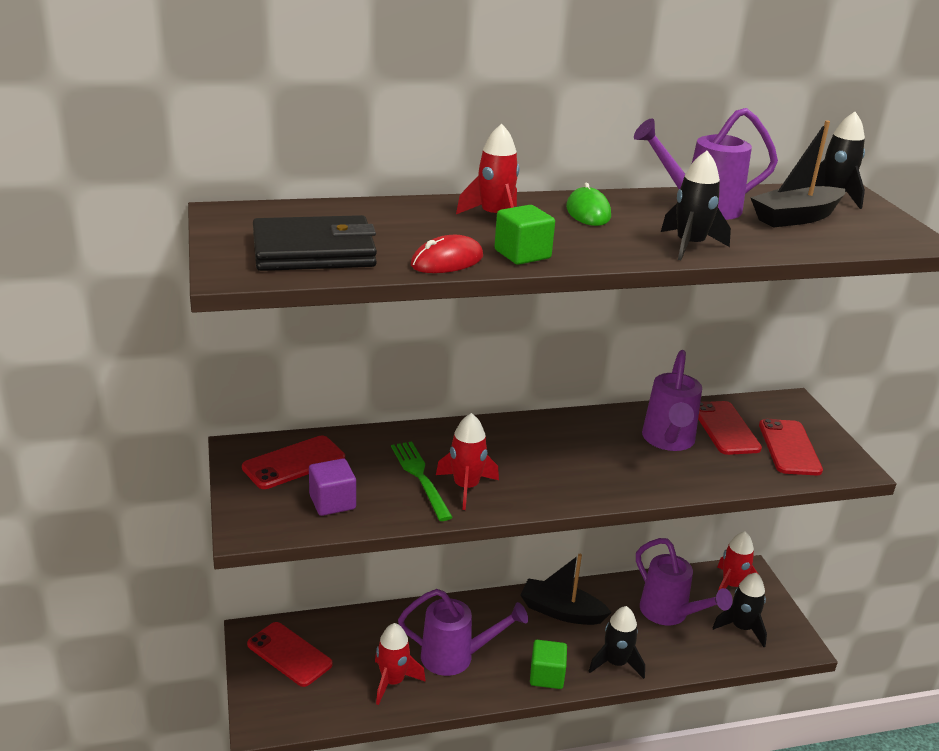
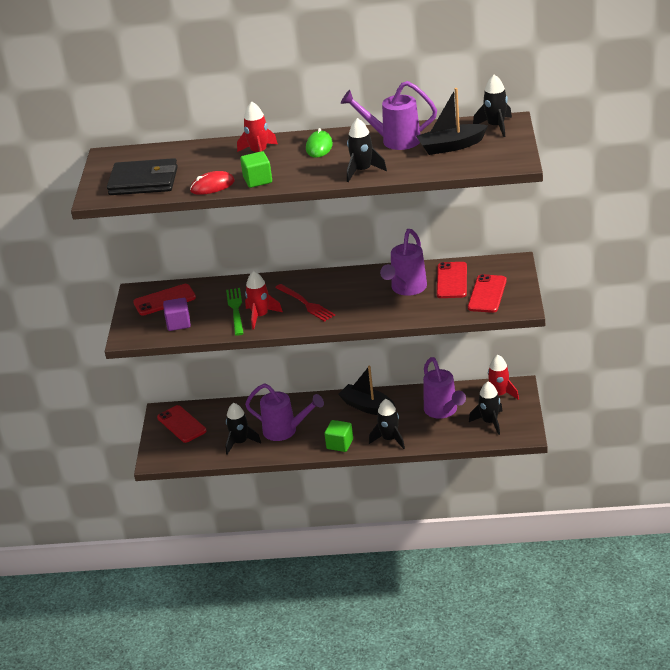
camera: 20 degrees right, 5 degrees up
(393, 681) = (240, 442): red rocket -> black rocket
(529, 466) = (306, 304): none -> red fork

